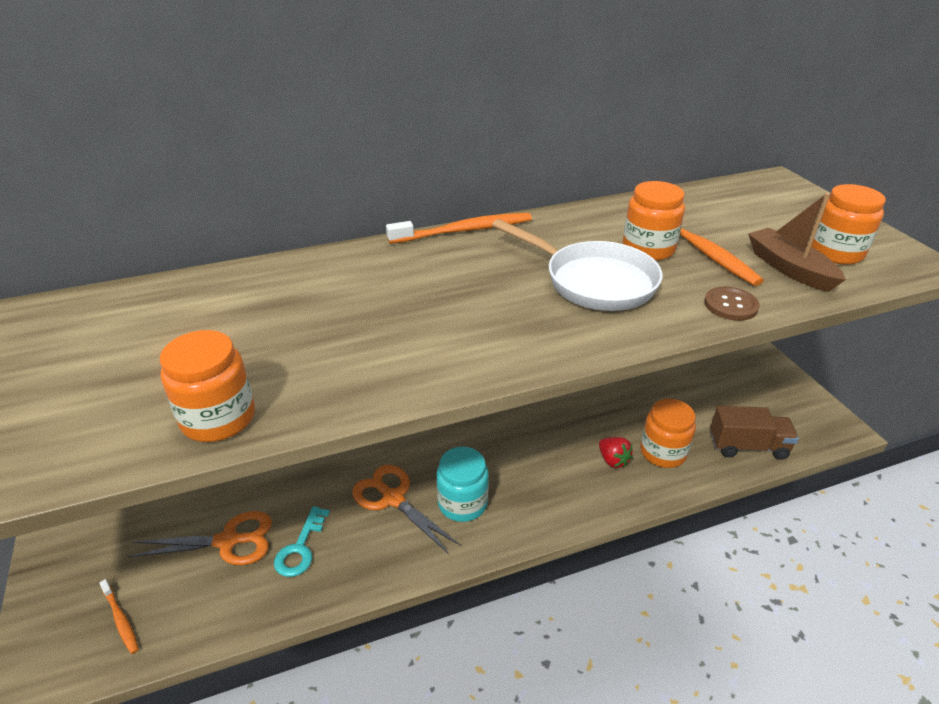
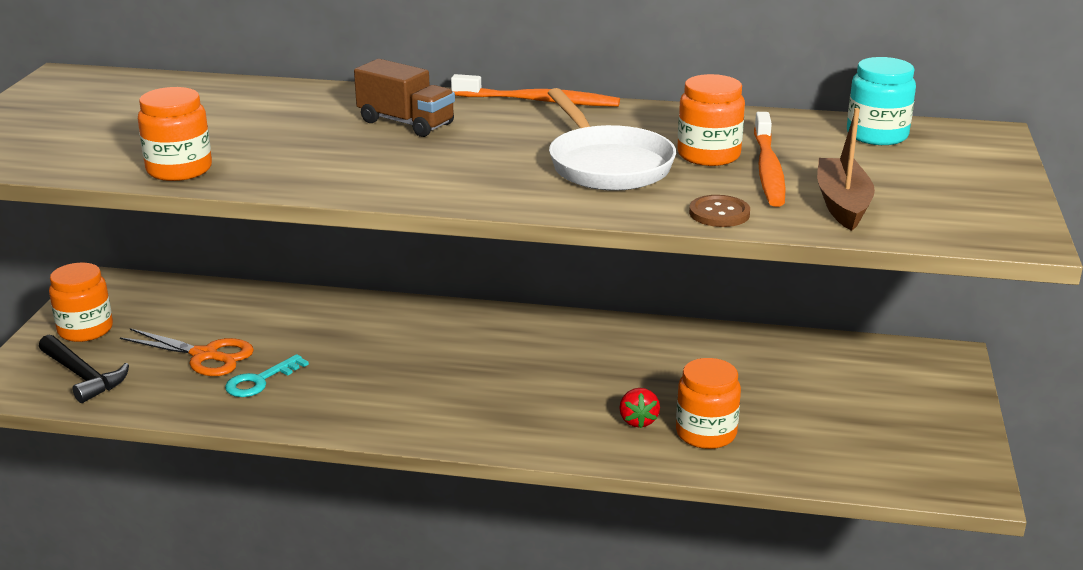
camera: 30 degrees right, 10 degrees down
(120, 619) = (83, 376): orange toothbrush -> black hammer
(393, 498) = (376, 375): orange scissors -> none
(462, 503) = (439, 400): turquoise jar -> turquoise jar (877, 135)
(748, 446) = (820, 462): brown truck -> brown truck (406, 123)
(835, 252) = (927, 206): orange jar -> orange jar (85, 330)

